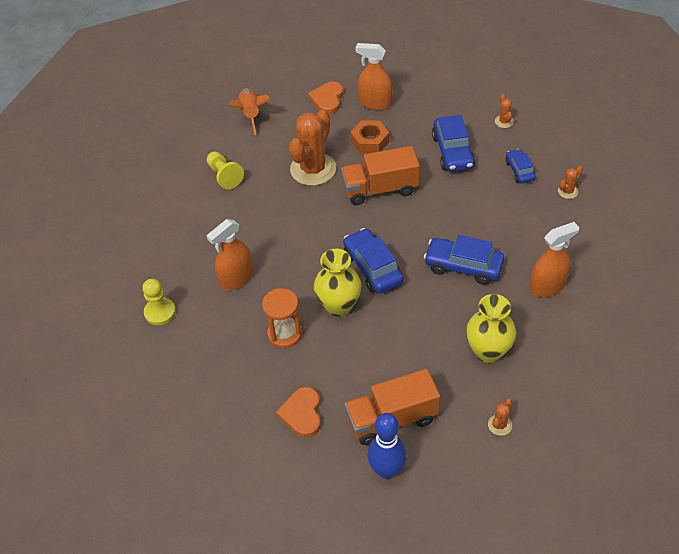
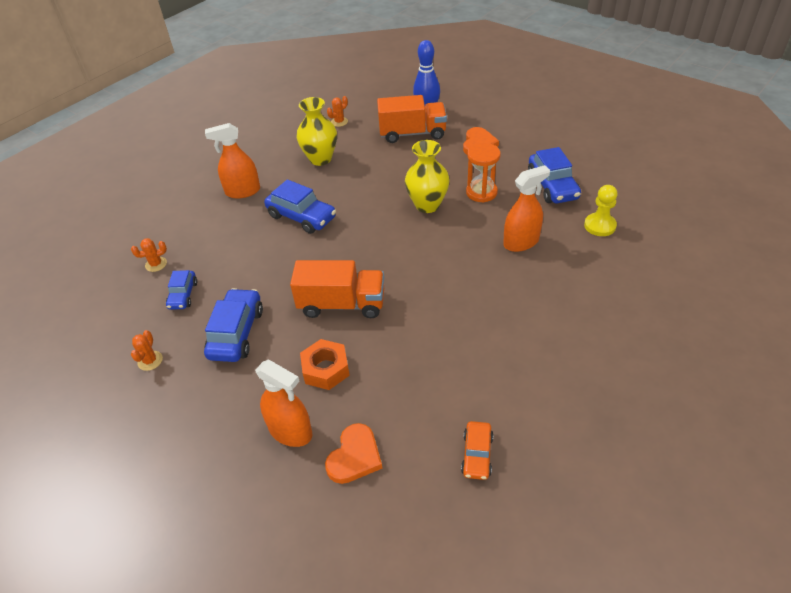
camera: 165 degrees left, 5 degrees down
(224, 176) = (525, 360): yellow pawn -> none
(251, 115) = (477, 455): orange rocket -> orange car
(313, 169) = (410, 345): orange cactus -> none
(372, 268) = (384, 229): blue car -> blue car (552, 186)

